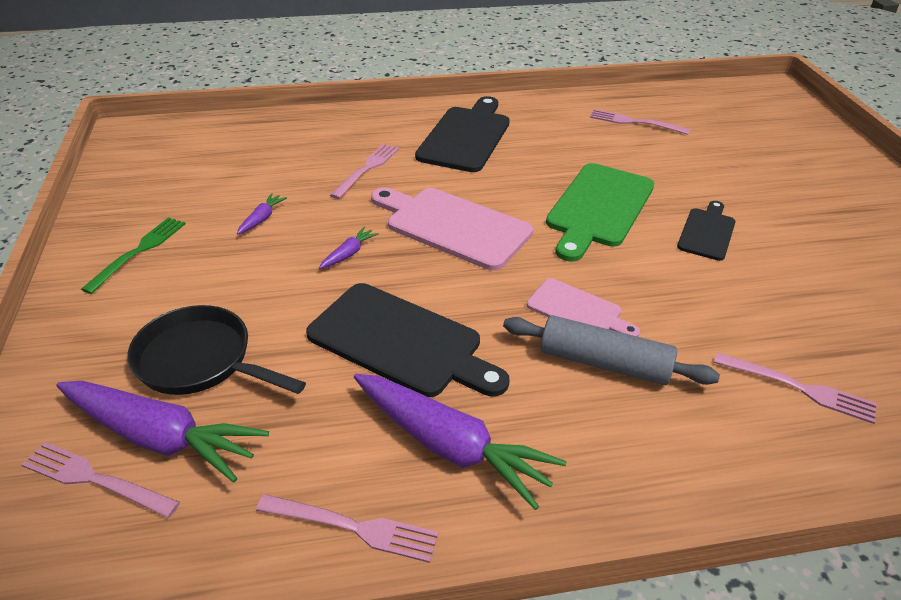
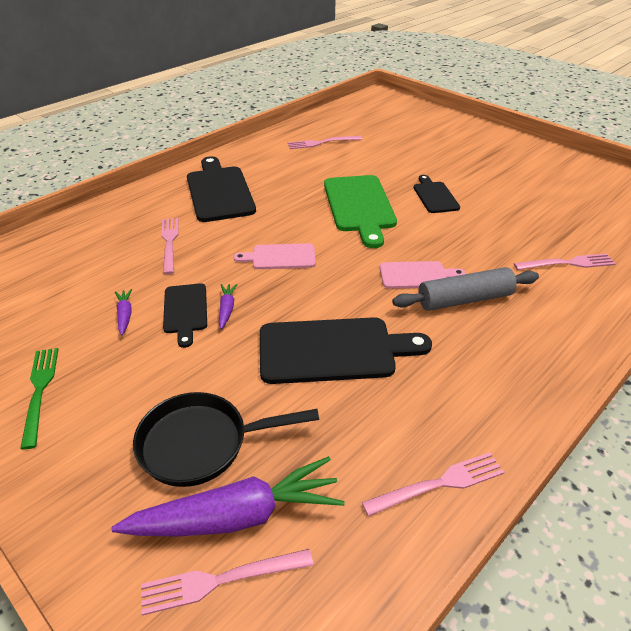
camera: 35 degrees left, 0 degrees up
(313, 238) = (185, 311): none -> black cutting board
(450, 446) = (437, 398): purple carrot -> none
(453, 226) = (280, 257): pink cutting board -> pink cutting board, size x0.57

